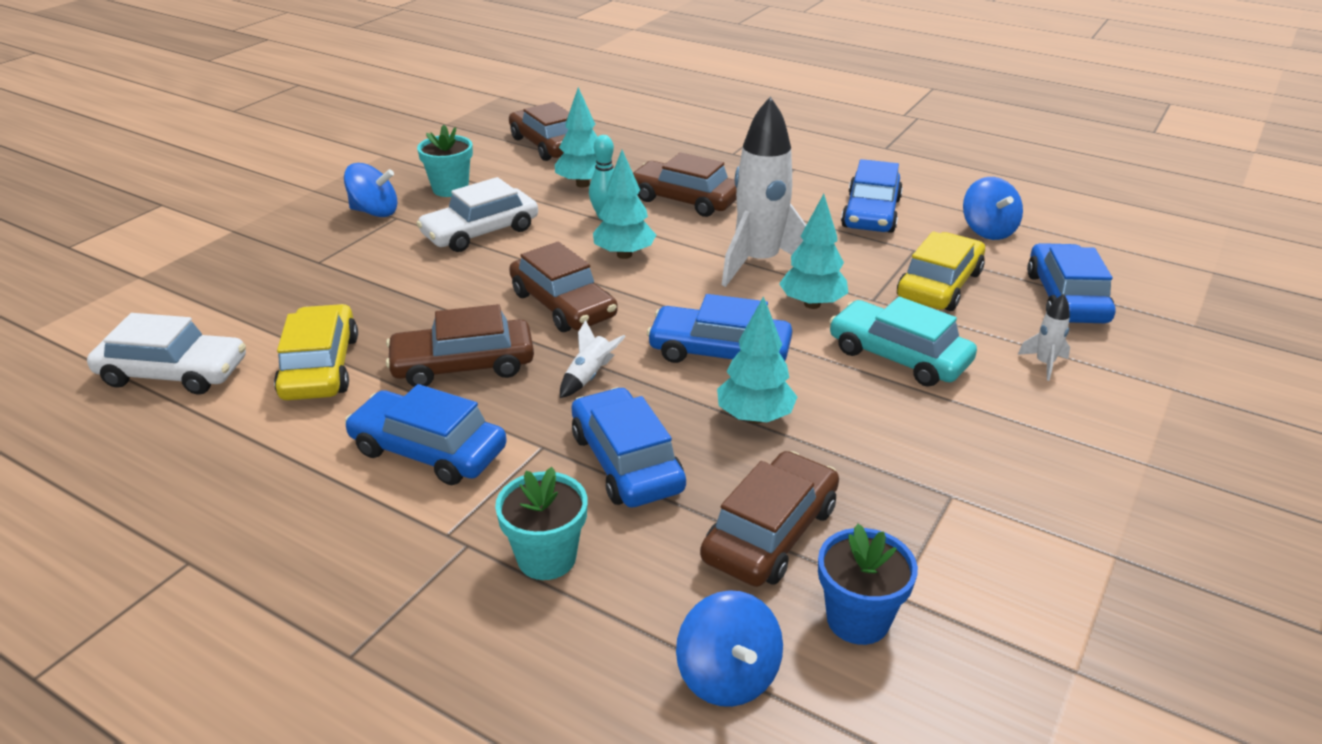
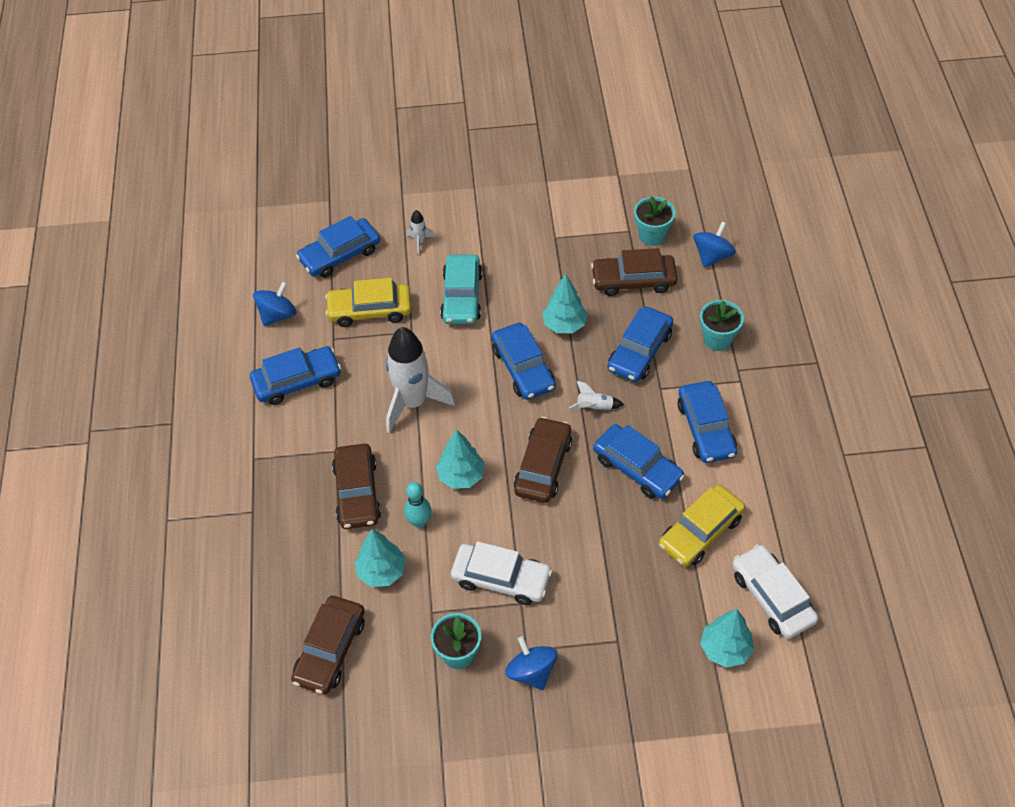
camera: 125 degrees left, 20 degrees up
(463, 365) = (637, 468): brown car -> blue car
(812, 304) = (440, 354): turquoise tree -> turquoise tree (725, 649)
(857, 619) = (652, 235): blue flower pot -> turquoise flower pot

